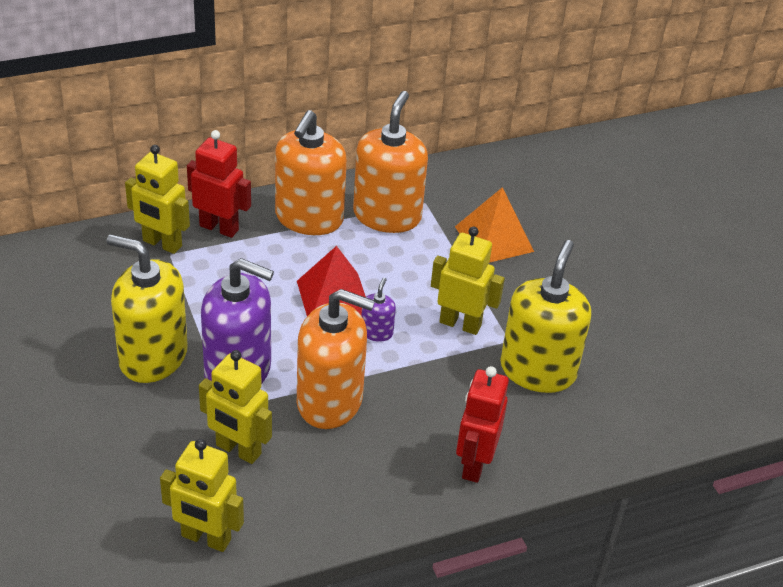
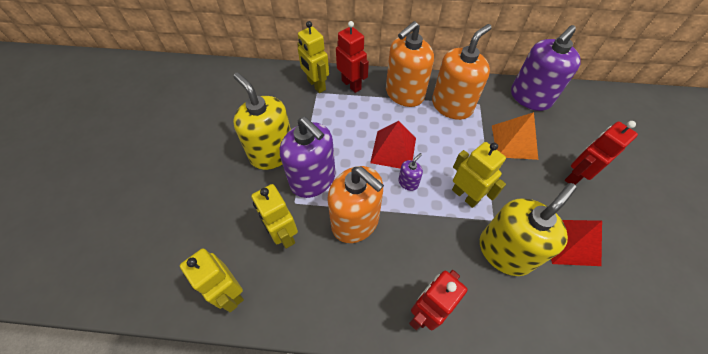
camera: 30 degrees right, 15 degrees up
(491, 174) = (530, 97): none -> purple soap dispenser
(588, 258) = (575, 176): none -> red robot
(609, 334) = (570, 241): none -> red pyramid

